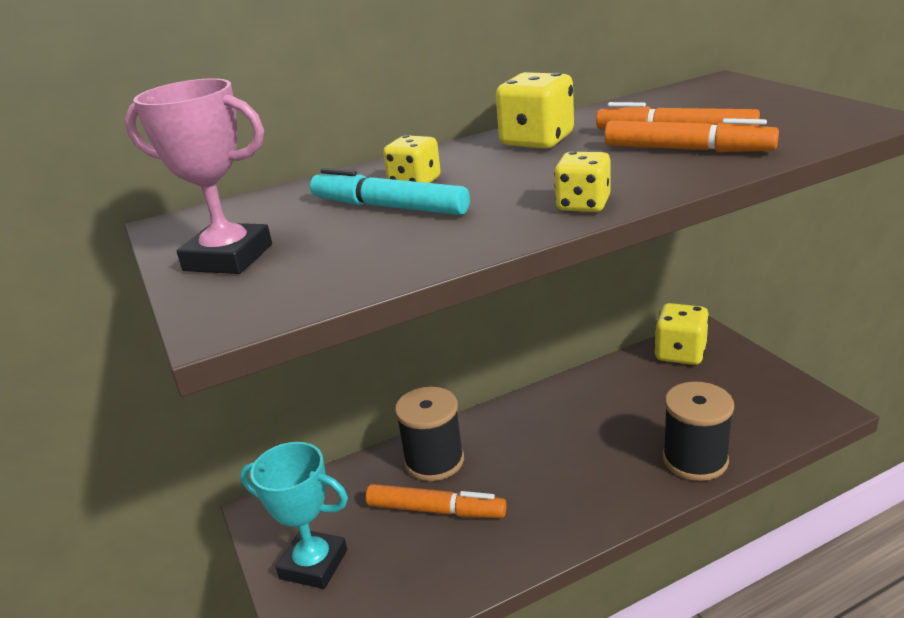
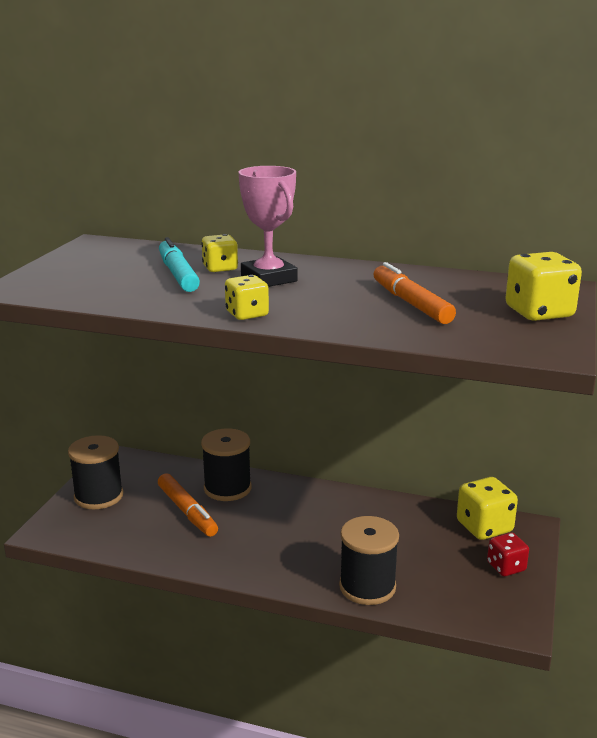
camera: 40 degrees right, 5 degrees down
(228, 257) = (72, 266): pink trophy -> pink trophy (269, 279)
(313, 564) = (98, 496): turquoise trophy -> black spool
(537, 141) = (335, 273): yellow dice -> yellow dice (539, 312)
(687, 149) = (384, 314): orange marker -> none
(745, 373) = (506, 567): none -> red dice

